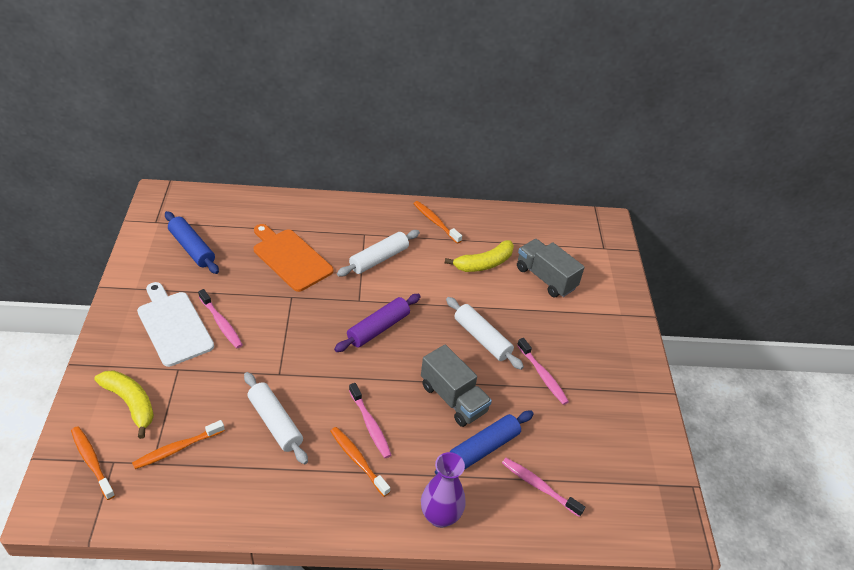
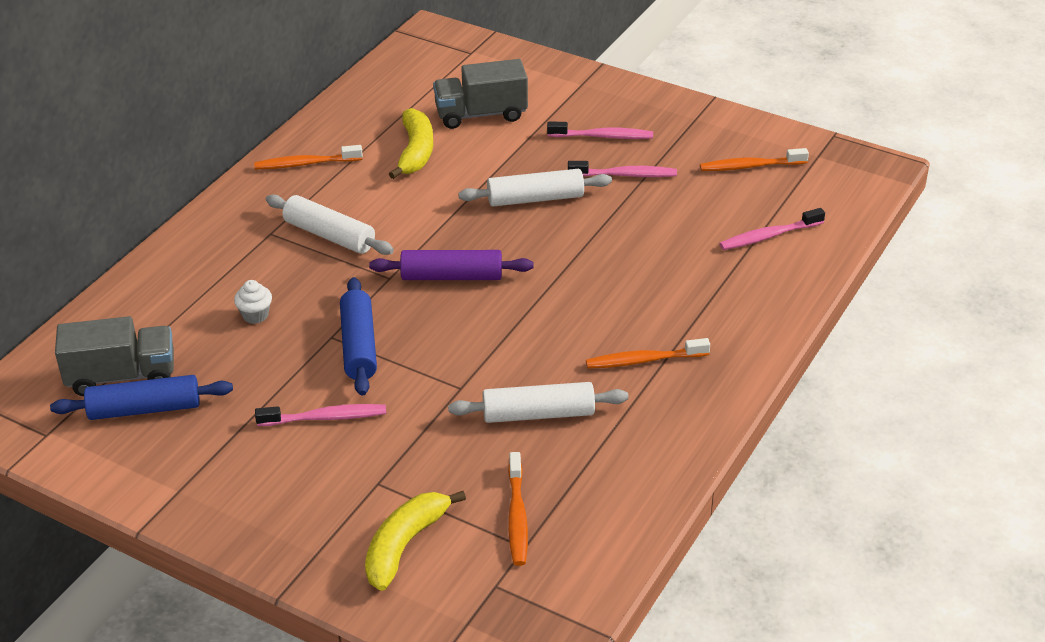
camera: 55 degrees left, 5 degrees down
(92, 461) = (480, 607): orange toothbrush -> orange toothbrush (750, 166)
(130, 403) = (404, 545): yellow banana -> yellow banana turned 45 degrees counterclockwise
(174, 325) = (291, 467): white cutting board -> none
(290, 258) = (255, 315): orange cutting board -> white cupcake
(370, 425) = (599, 333): pink toothbrush -> pink toothbrush (603, 136)
(378, 328) = (452, 276): purple rolling pin -> purple rolling pin turned 75 degrees counterclockwise
(379, 259) = (329, 235): white rolling pin -> white rolling pin turned 45 degrees counterclockwise
(440, 516) = (761, 321): purple vase -> none
(453, 398) = (608, 254): grey truck -> grey truck (122, 376)
(484, 448) = (693, 256): blue rolling pin -> blue rolling pin (359, 345)

